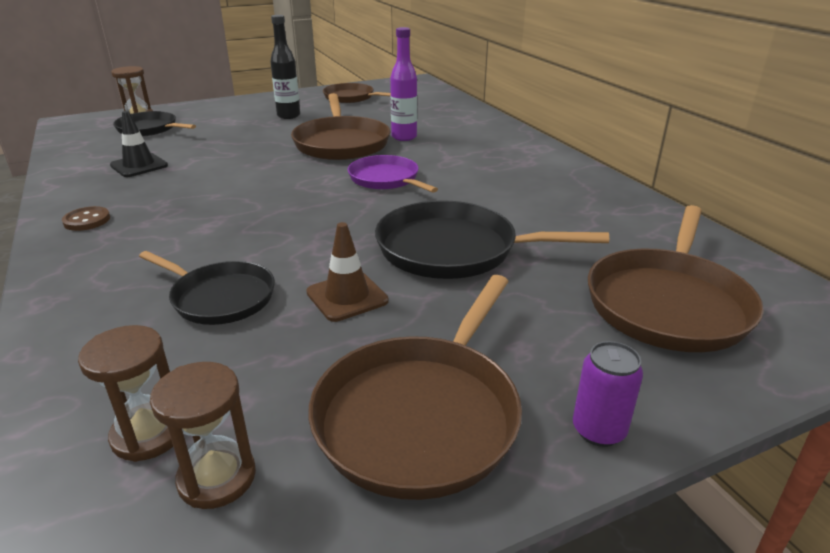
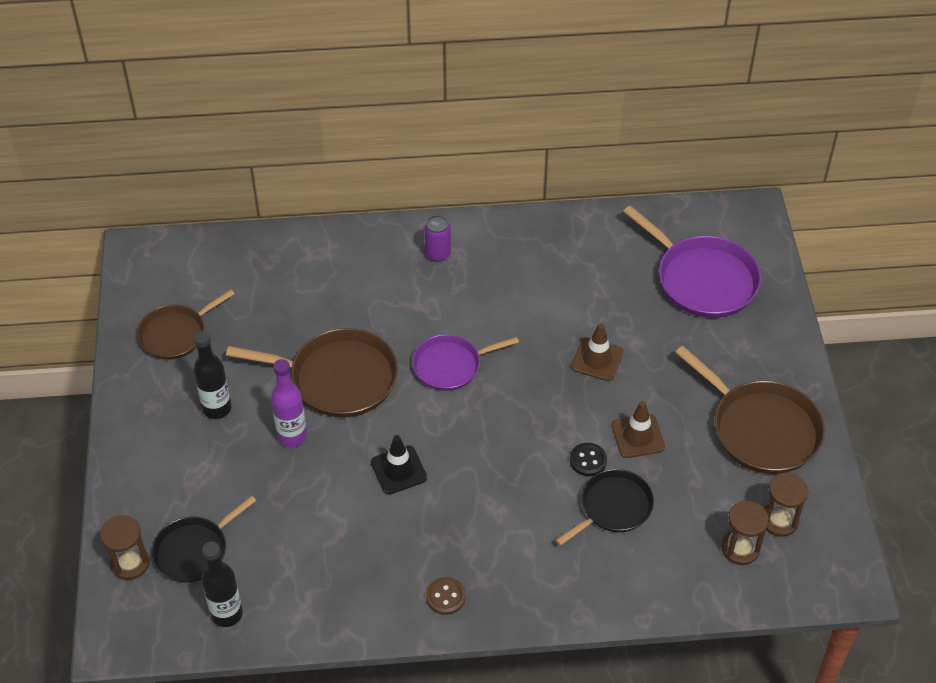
camera: 70 degrees left, 20 degrees up
(85, 146) = (227, 614): none -> black bottle
(139, 165) = (320, 559): black traffic cone -> black traffic cone (398, 470)
(292, 268) = (588, 460): none -> black button
(404, 137) = (347, 322): purple bottle -> purple bottle (292, 436)
(454, 249) = (597, 359): black pan -> brown traffic cone
(598, 430) = (792, 363): purple can -> purple can (438, 254)
(668, 303) = (702, 279): brown pan -> purple pan

